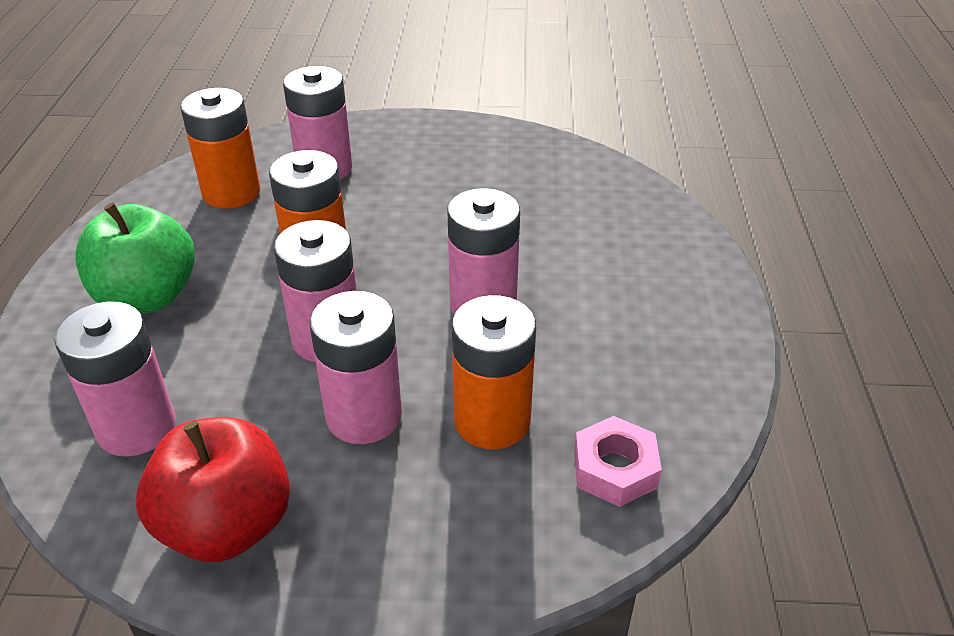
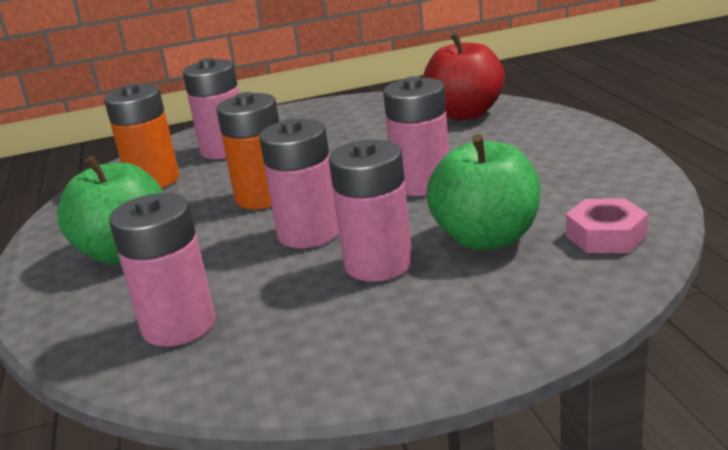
camera: 15 degrees left, 15 degrees down
(227, 525) = (313, 356): red apple -> red apple (465, 114)
(492, 421) = (486, 238): orange battery -> green apple

